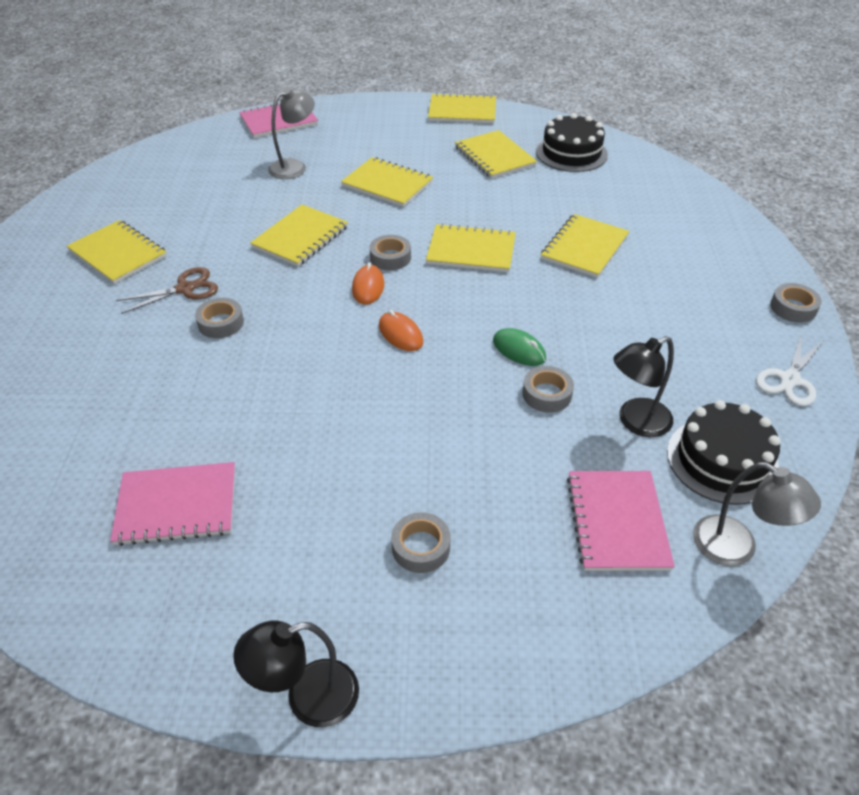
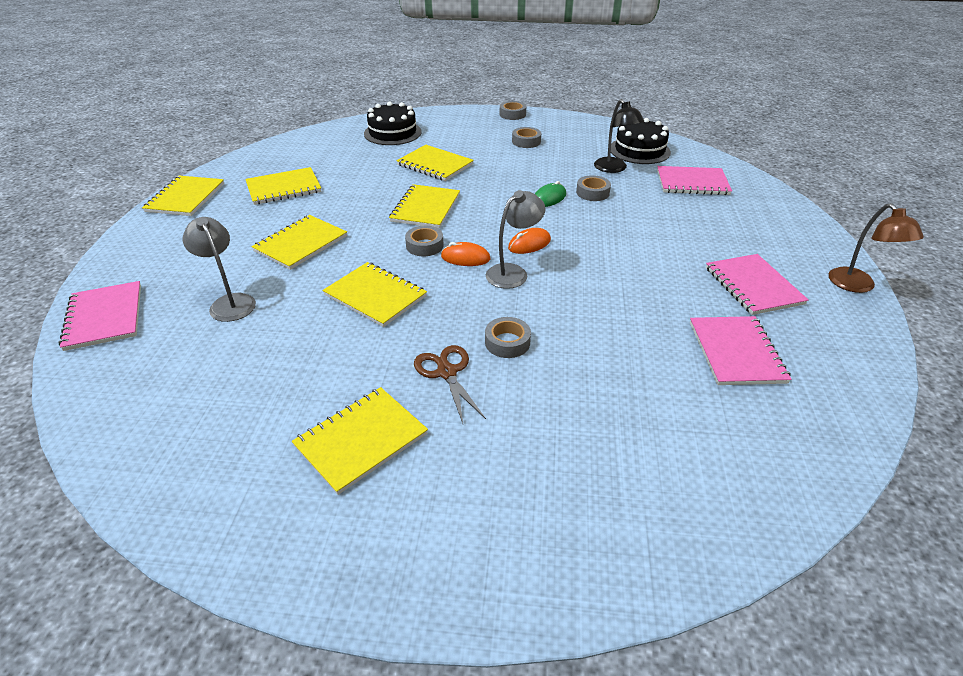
camera: 85 degrees left, 5 degrees down
(308, 698) = (857, 286): black lamp -> brown lamp
(310, 551) = (753, 286): none -> pink notebook
(421, 547) = (733, 244): grey tape -> grey tape (526, 141)
(571, 153) = (300, 156): black cake -> black cake (392, 133)
(736, 548) = (699, 156): grey lamp -> grey lamp (513, 272)
(789, 380) = (574, 125): white scissors -> none

